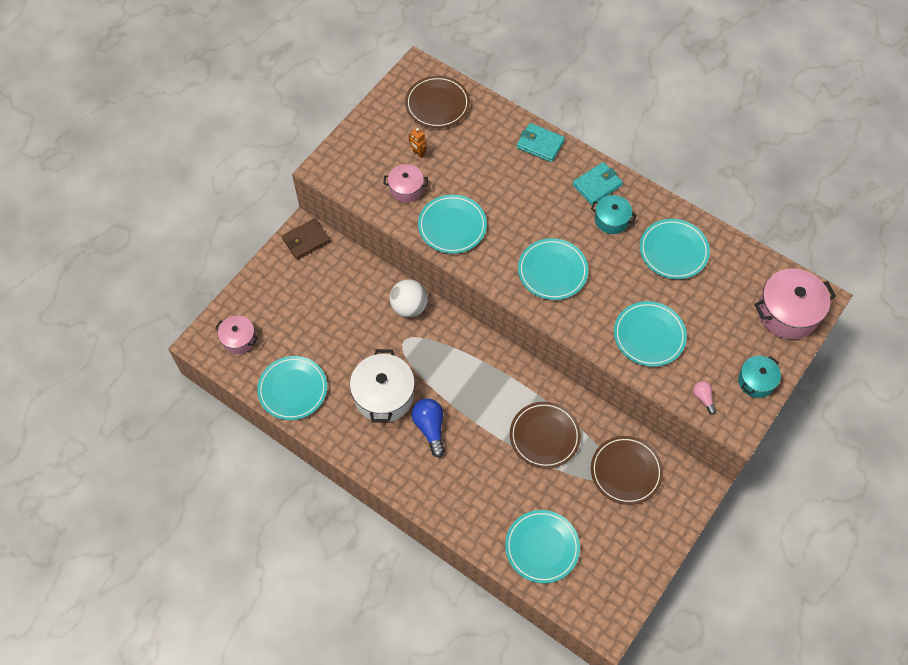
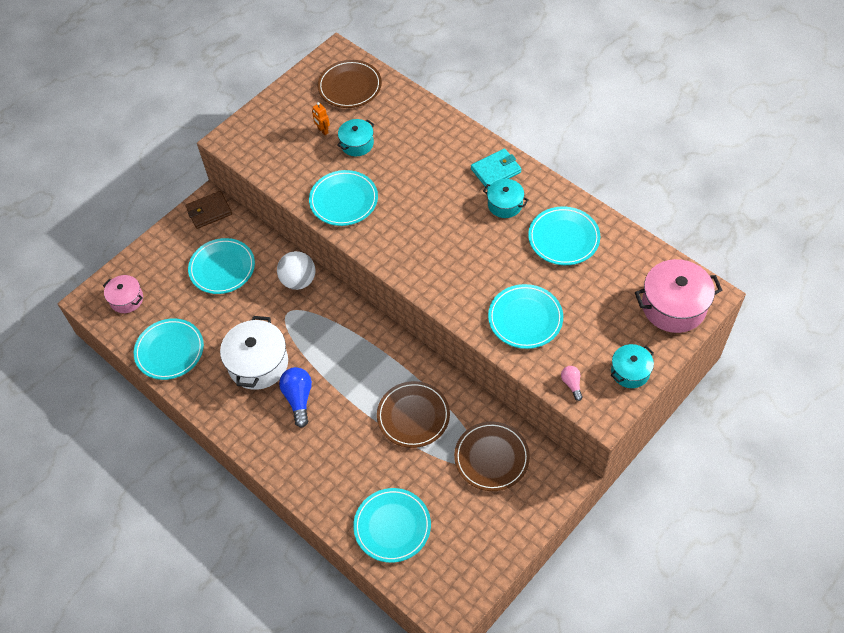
camera: 10 degrees right, 5 degrees down
(406, 189) = (304, 163): pink pot -> none
(455, 165) = (357, 144): none -> turquoise pot
(540, 144) = (445, 129): turquoise wallet -> none
(552, 271) = (436, 249): turquoise plate -> turquoise plate (222, 268)

